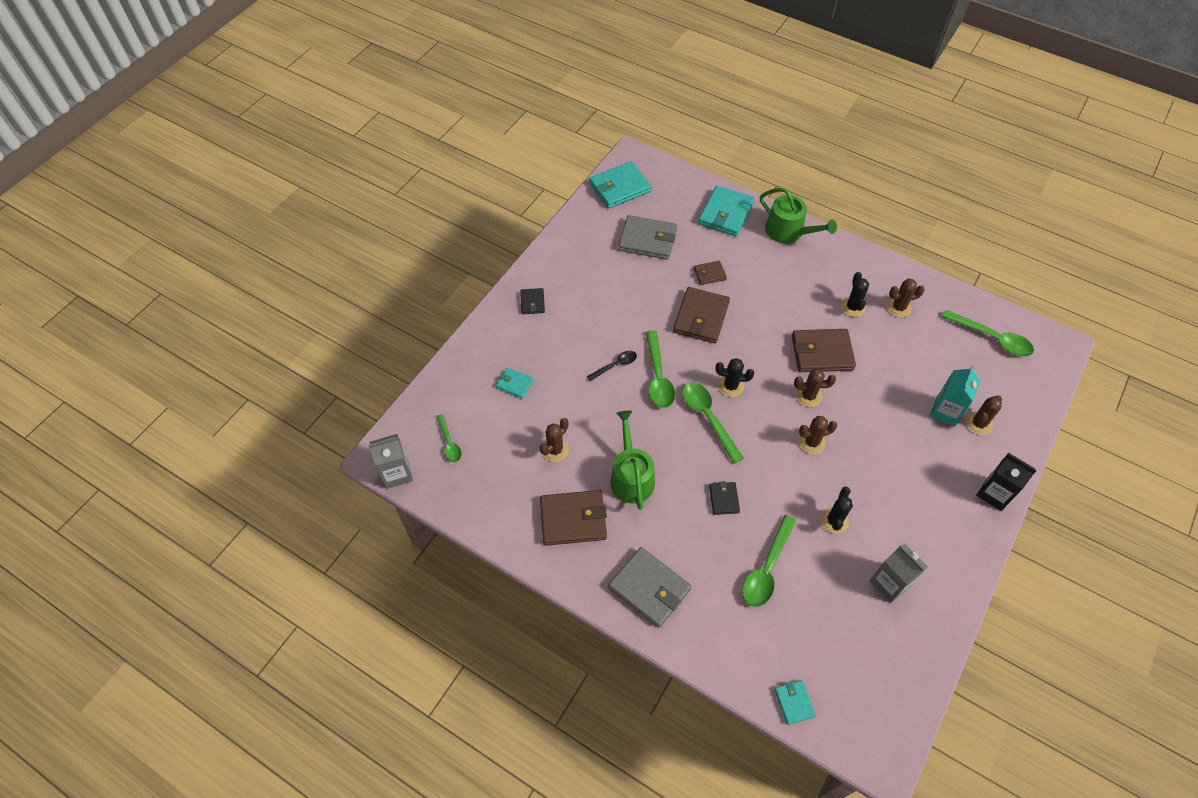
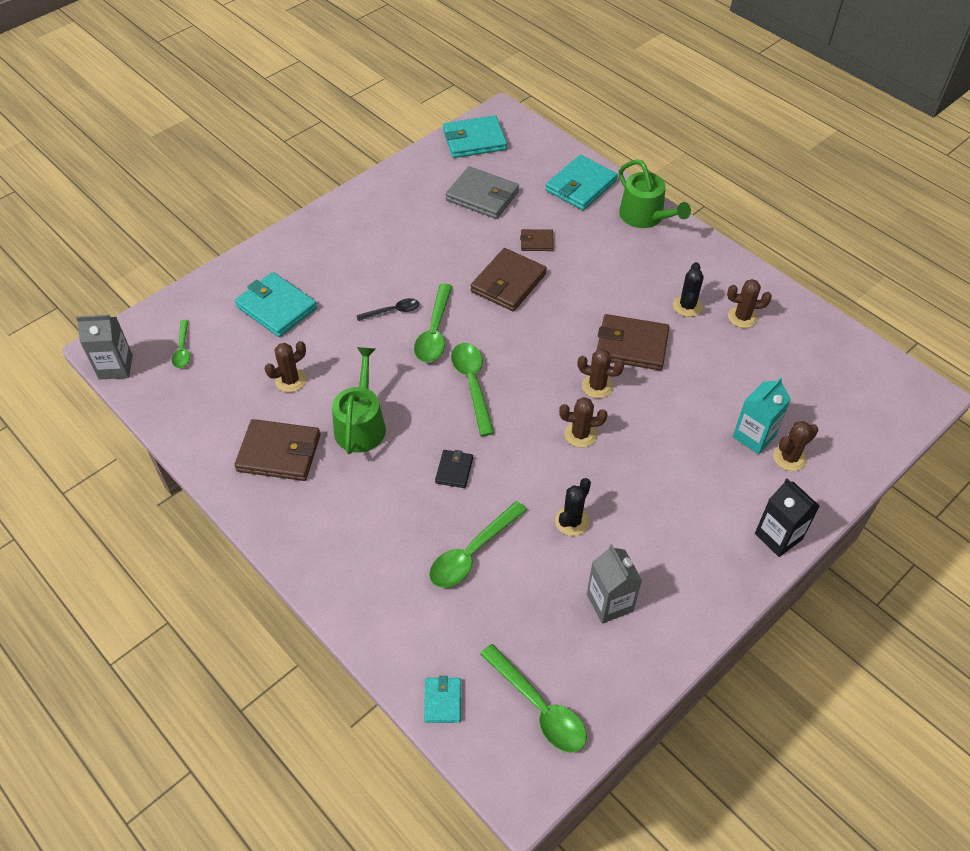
camera: 15 degrees right, 5 degrees down
(514, 384) = (276, 307): turquoise wallet -> turquoise wallet, size x1.90
(532, 302) = (331, 233): black wallet -> none
(649, 588) = (331, 542): grey wallet -> none
(731, 386) = (512, 358): black cactus -> none
(992, 338) = (844, 371): green spoon -> green spoon (539, 707)

